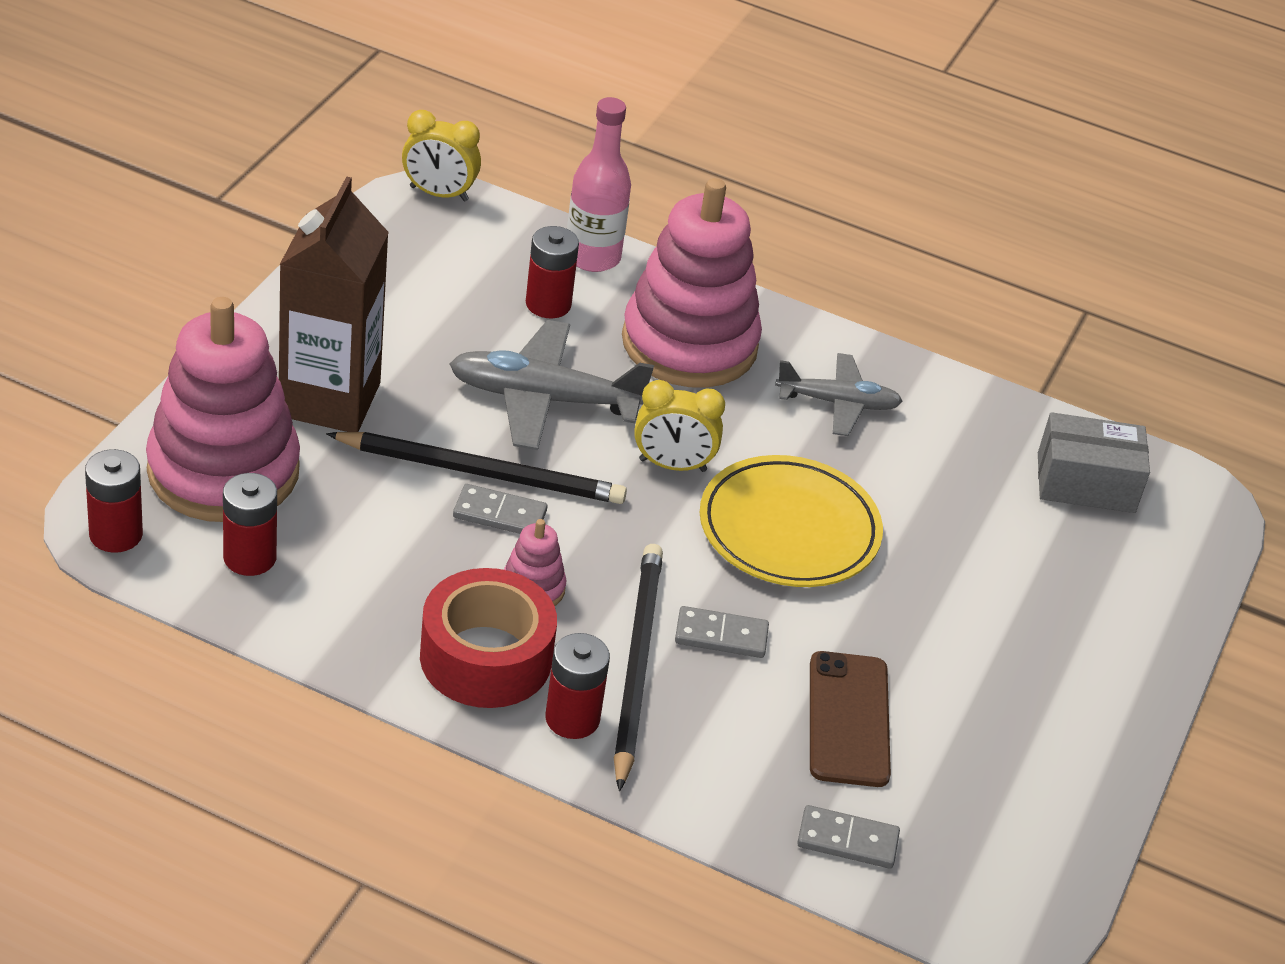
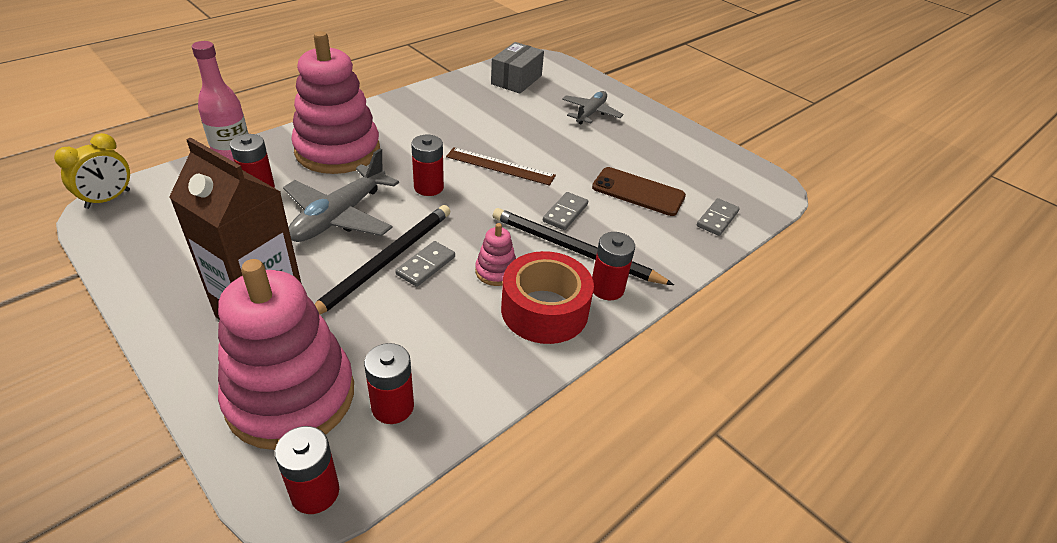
camera: 65 degrees left, 0 degrees up
(672, 465) = (428, 187): yellow clock -> red battery
(789, 530) = (500, 166): yellow plate -> brown ruler
(838, 403) = (420, 122): grey plane -> grey plane (591, 113)

